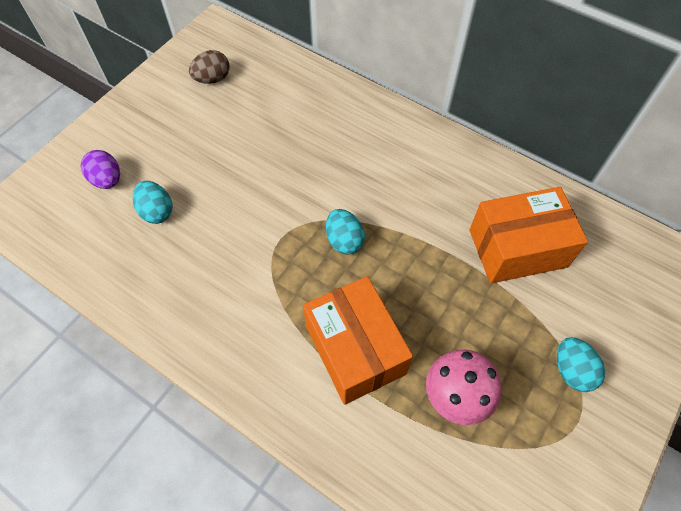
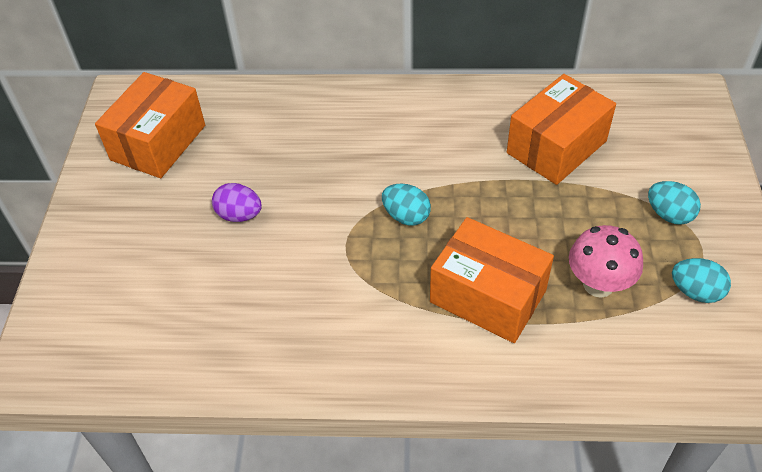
camera: 30 degrees left, 10 degrees down
(107, 180) = (122, 285): purple egg -> purple egg (239, 215)
(157, 211) = (202, 285): turquoise egg -> turquoise egg (695, 292)
(212, 79) = (158, 142): brown egg -> orange box

